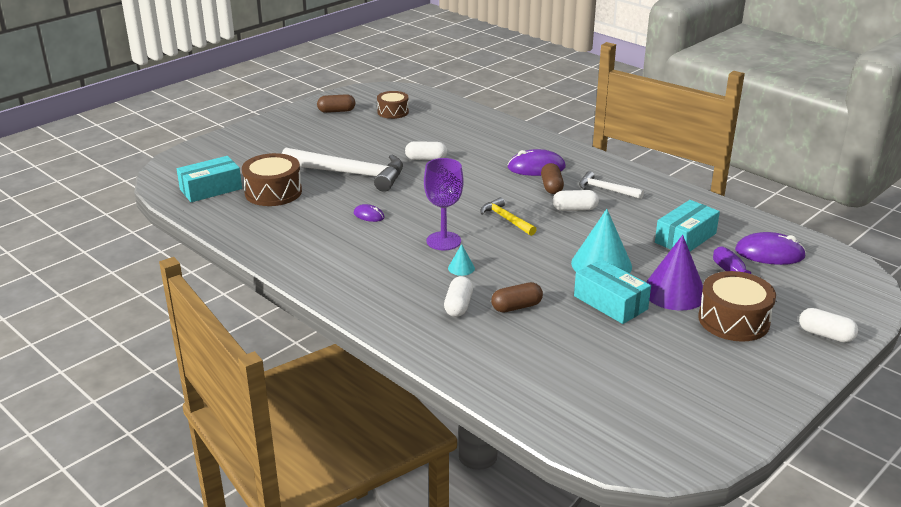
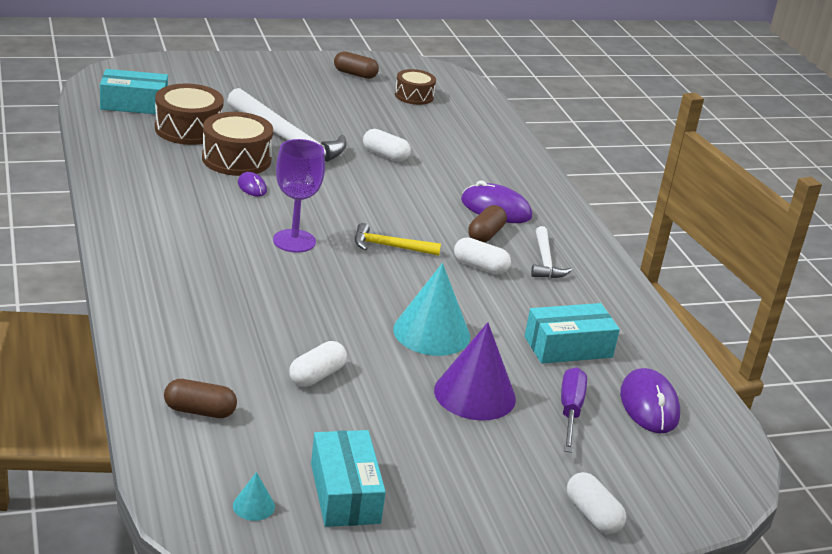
camera: 25 degrees right, 0 degrees up
(458, 306) = (225, 307): white capsule -> white capsule (317, 376)
(461, 268) = (277, 273): turquoise cone -> turquoise cone (253, 506)
(506, 219) = (390, 246): yellow hammer -> yellow hammer turned 75 degrees counterclockwise
(516, 307) = (282, 334): brown capsule -> brown capsule (199, 411)
(606, 189) = (545, 261): white hammer -> white hammer turned 150 degrees counterclockwise
(610, 302) = (388, 373): turquoise box -> turquoise box (345, 493)
(733, 320) = (503, 451): brown drum -> brown drum (236, 159)
(769, 253) = (649, 405): purple mouse -> purple mouse turned 45 degrees clockwise

